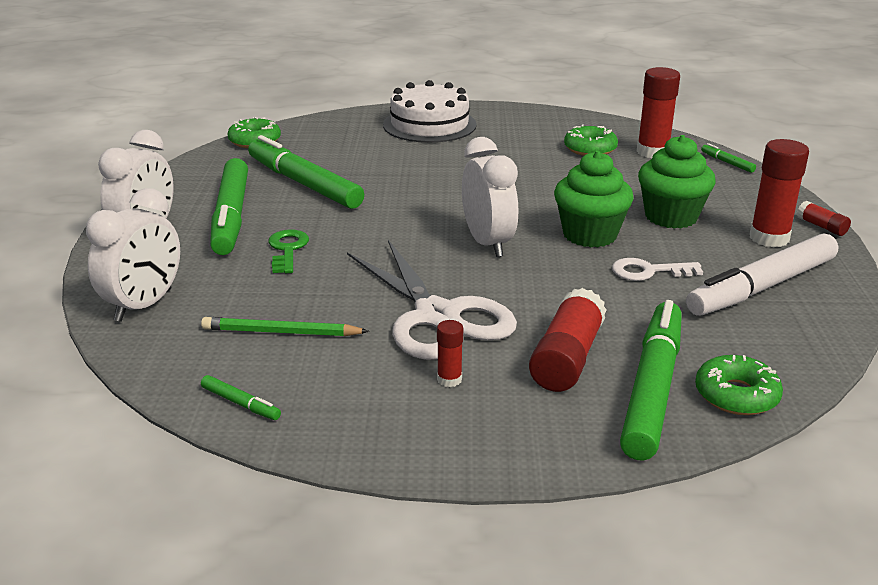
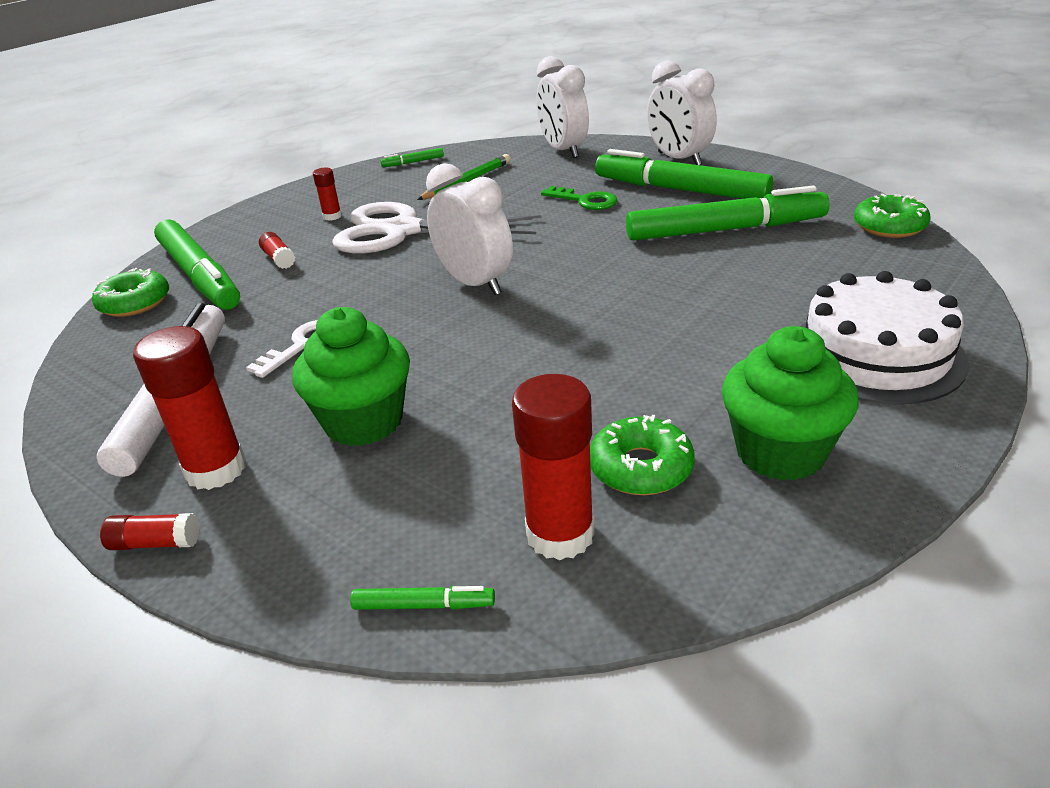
camera: 130 degrees right, 5 degrees up
(488, 243) = (475, 283): white clock -> white clock turned 150 degrees counterclockwise
(566, 358) = (279, 259): red glue stick -> red glue stick, size x0.51
(589, 235) = (410, 344): green cupcake -> green cupcake (780, 452)

